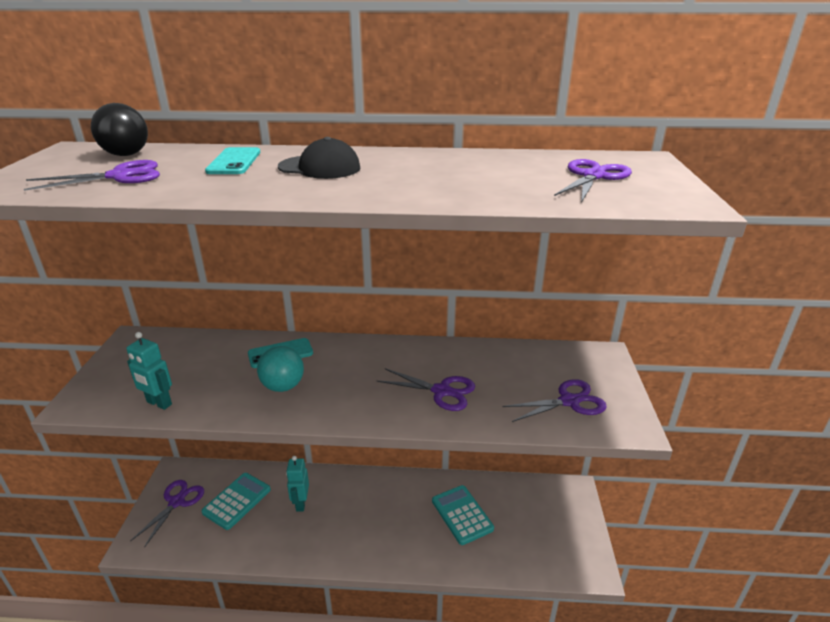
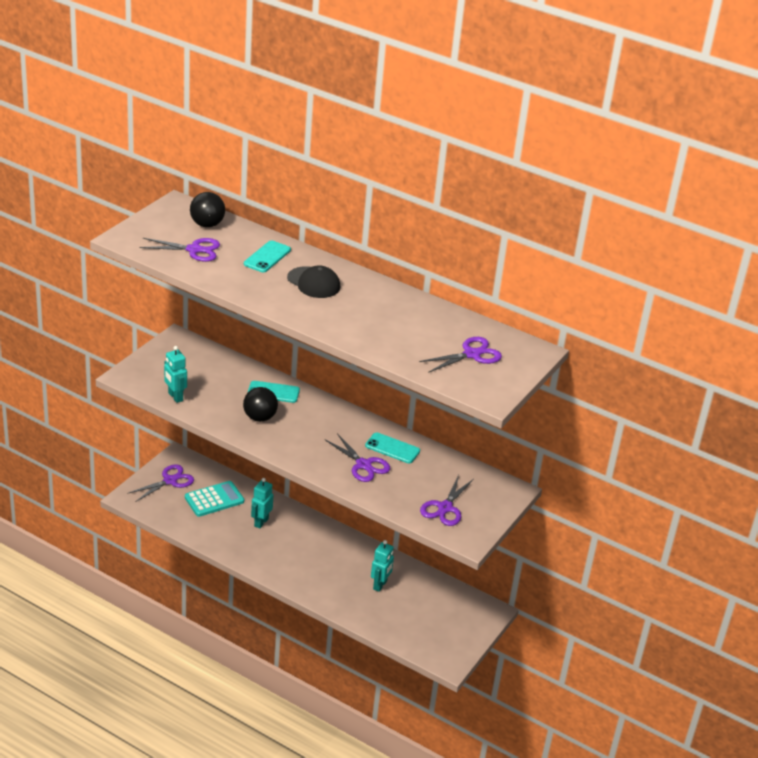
camera: 25 degrees right, 5 degrees up
(283, 386) = (260, 417): turquoise ball -> black ball
(454, 361) = (392, 448): none -> turquoise phone
(462, 515) = (380, 585): turquoise calculator -> turquoise robot
(569, 401) = (445, 508): purple scissors -> purple scissors turned 105 degrees clockwise

